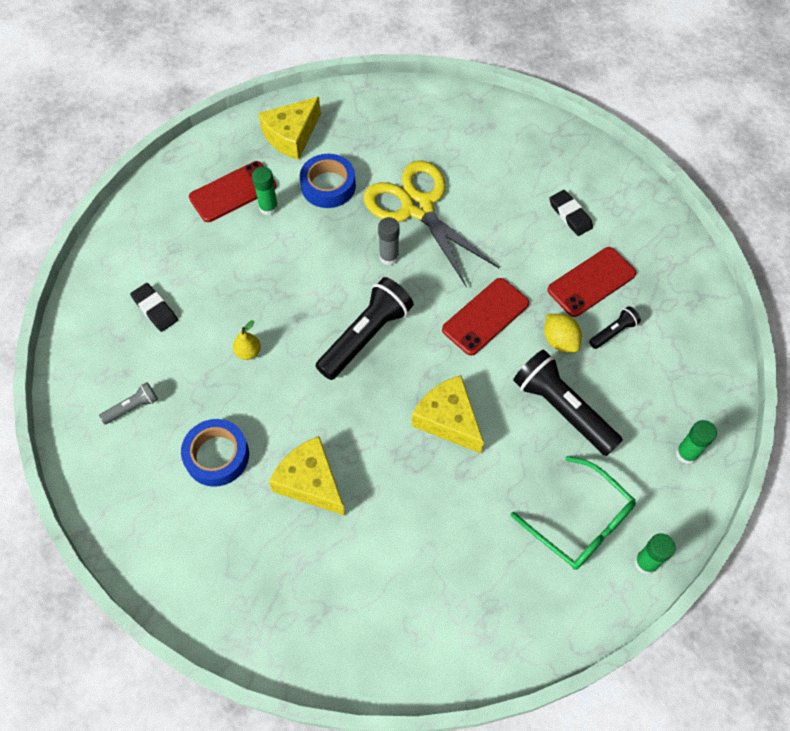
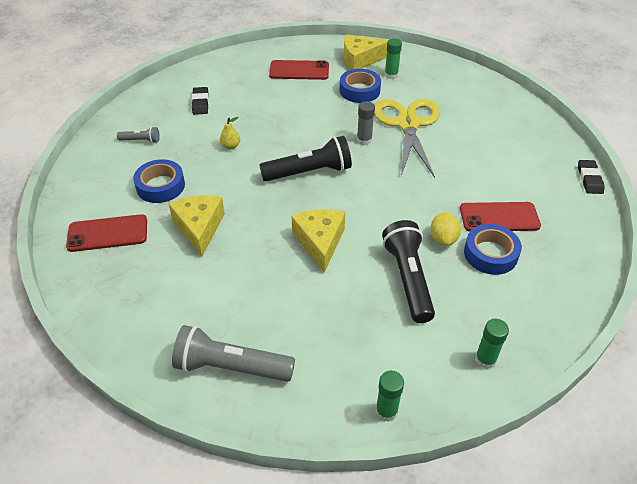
camera: 35 degrees right, 15 degrees down
(268, 207) = (313, 86): green glue stick -> green glue stick (391, 75)
(481, 616) = (231, 367): none -> grey flashlight
(485, 316) = (400, 200): red phone -> red phone (107, 233)
(570, 215) = (516, 173): black eraser -> black eraser (589, 179)
(580, 522) = (358, 354): green glasses -> none
(613, 332) = (490, 254): black flashlight -> blue tape

